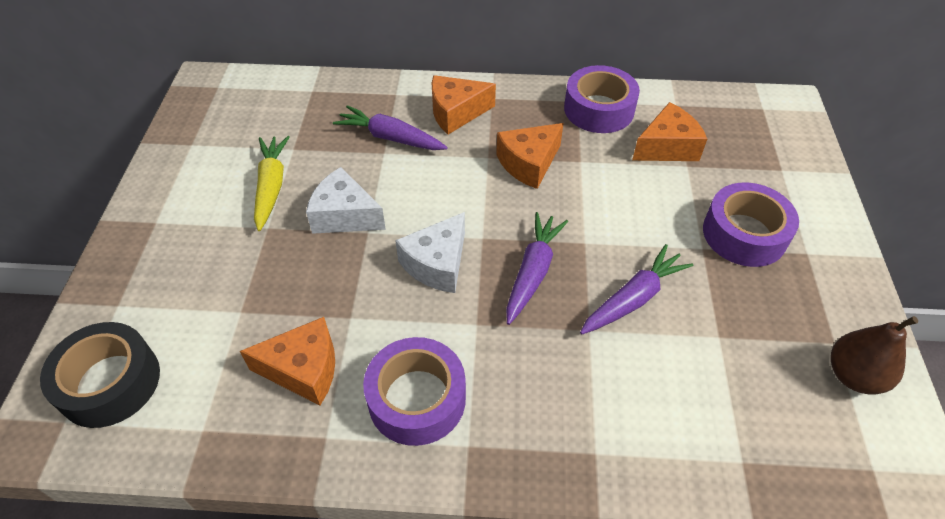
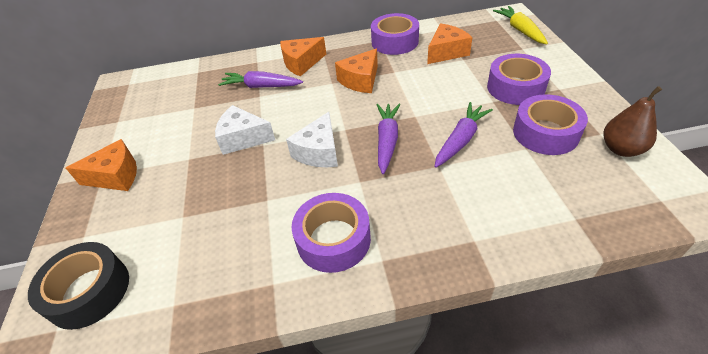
camera: 10 degrees left, 5 degrees down
(271, 186) = (184, 133): yellow carrot -> yellow carrot (520, 30)
(304, 369) = (242, 242): orange cheese -> orange cheese (116, 176)
(756, 320) = (545, 133): none -> purple tape

